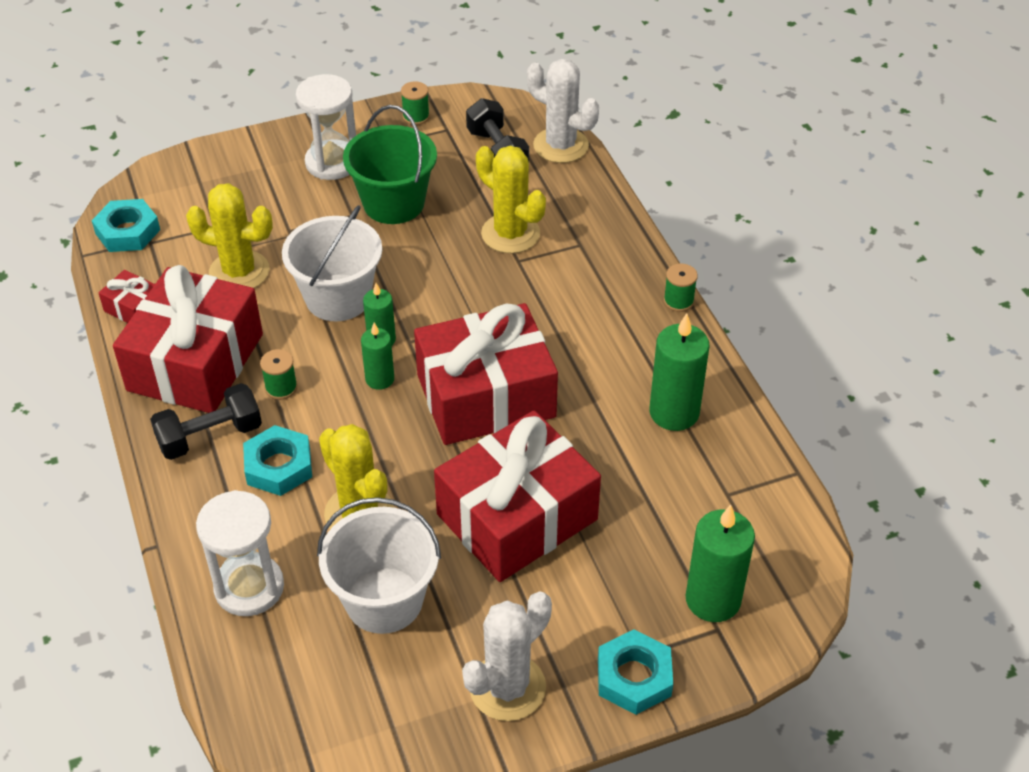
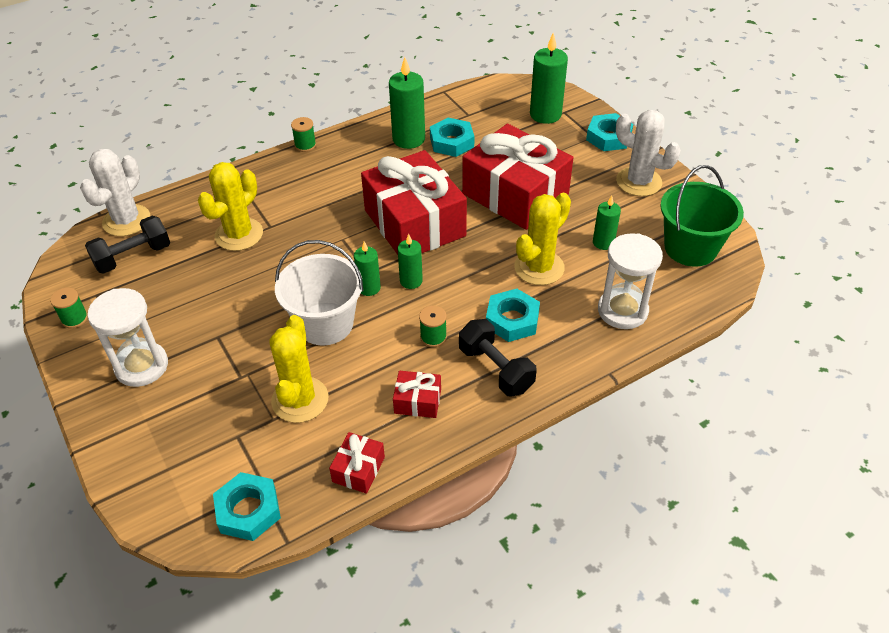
camera: 100 degrees left, 0 degrees up
(195, 362) = (417, 401): red gift -> red gift, size x0.42
(384, 600) = (603, 242): white bucket -> green candle
(393, 203) = (201, 311): green bucket -> green bucket (690, 248)
(657, 462) = (451, 142): none -> turquoise nut

